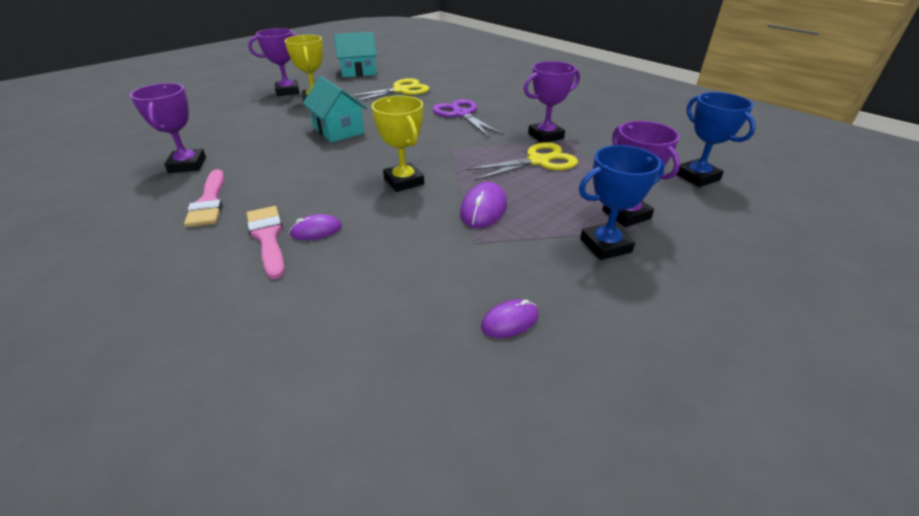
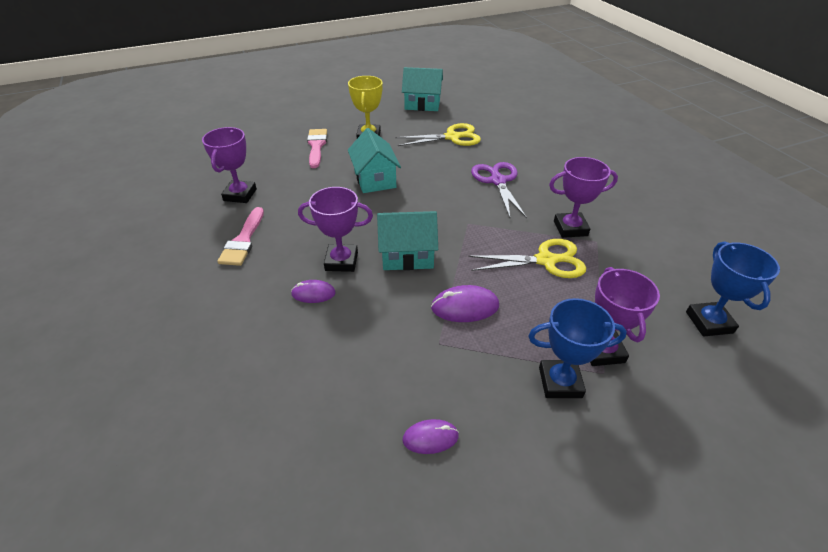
camera: 20 degrees right, 5 degrees up
(268, 237) = (274, 291): pink brush -> pink brush (316, 146)
(287, 91) = (349, 120): purple trophy -> purple trophy (341, 261)
(404, 181) = (407, 255): yellow trophy -> turquoise house
(483, 209) = (465, 307): purple mouse -> purple mouse turned 45 degrees clockwise

